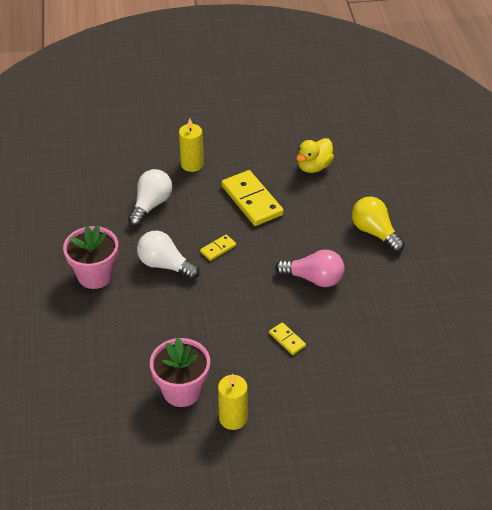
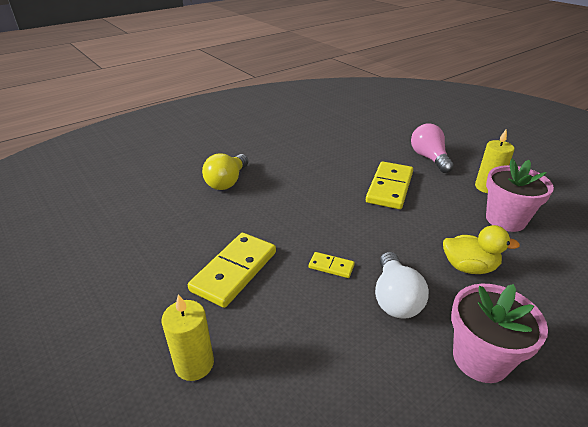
camera: 120 degrees left, 10 degrees down
(151, 205) = (312, 368): white light bulb -> none
(287, 340) = (389, 187): yellow domino -> yellow domino, size x2.10
(314, 167) = (146, 244): yellow duck -> yellow duck (469, 267)
(314, 279) = (312, 195): pink light bulb -> pink light bulb (429, 158)

